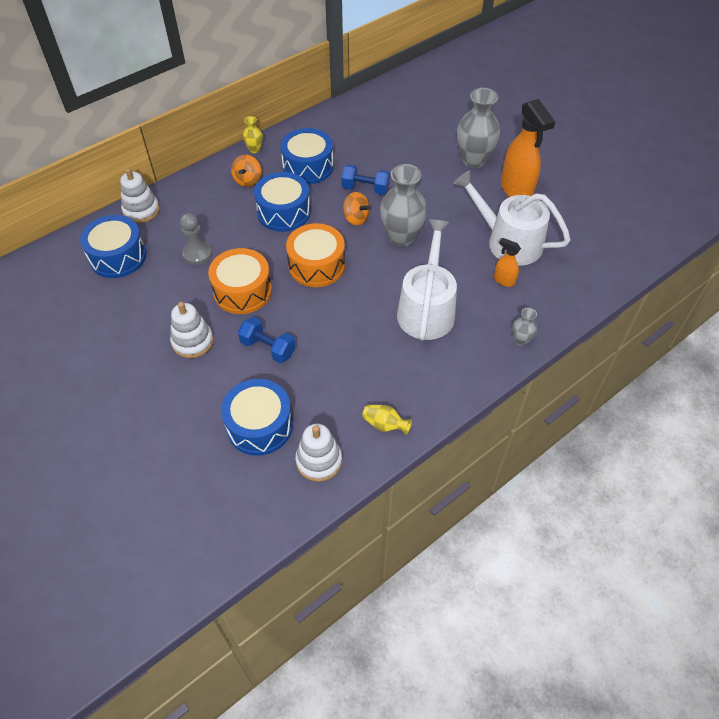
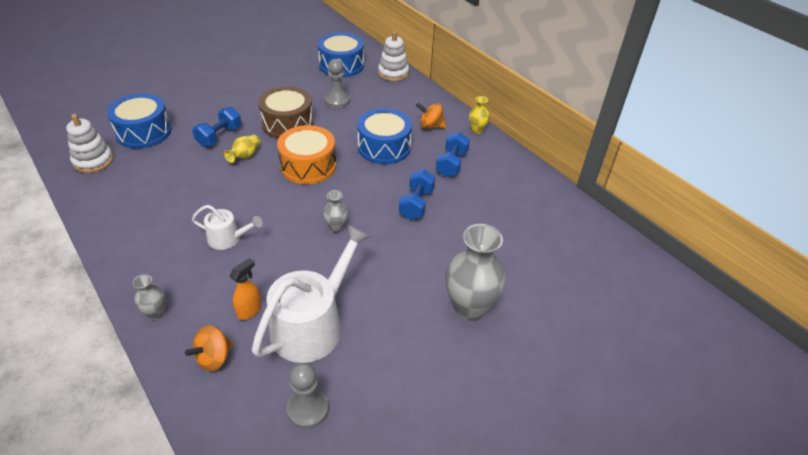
camera: 90 degrees right, 10 degrees down
(192, 341) = (241, 100): white stacking toy -> none
(242, 291) = (288, 124): orange drum -> brown drum
(308, 167) = (451, 164): blue drum -> blue dumbbell
(356, 218) = (370, 195): orange spinning top -> orange spinning top (214, 358)
(385, 425) = (106, 199): yellow vase -> yellow vase (245, 156)
(401, 237) = (336, 227): grey vase -> grey vase, size x0.48
(426, 309) = (228, 238): white watering can -> white watering can, size x0.52
(516, 190) = (408, 348): orange spray bottle -> none
(577, 237) = (308, 409): none -> grey pawn

